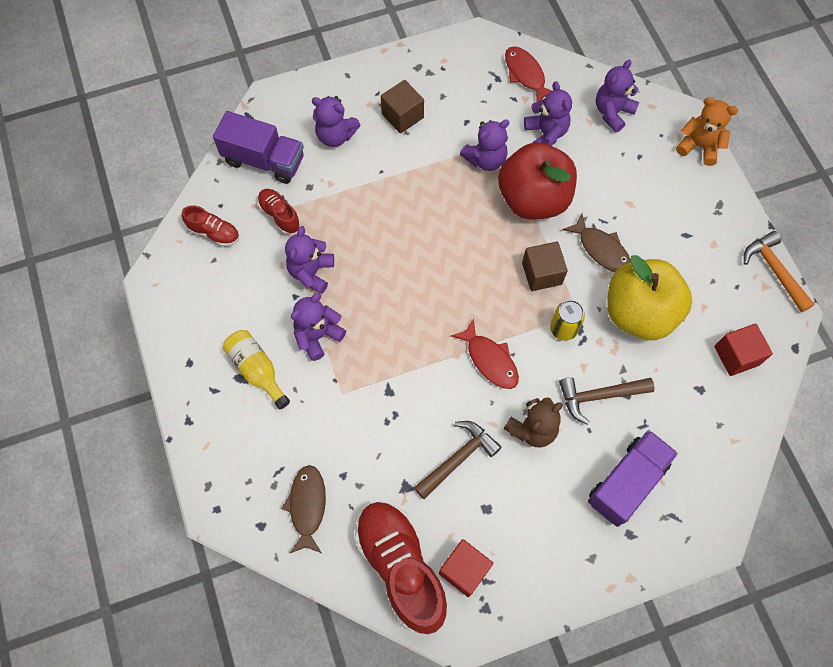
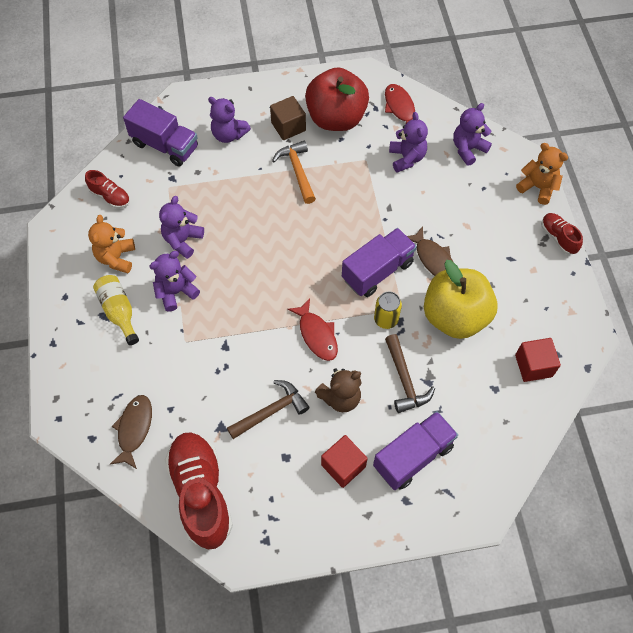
camera: 10 degrees right, 5 degrees down
(239, 306) = (116, 258): none -> orange teddy bear
(279, 215) = (167, 191): red shoe -> red shoe (558, 237)
(464, 570) = (255, 505): red cube -> red cube (343, 466)
(485, 159) = (350, 171): purple teddy bear -> none
(533, 199) = (384, 209): red apple -> red apple (336, 118)
(542, 273) = (377, 271): brown cube -> purple truck
(599, 396) = (404, 380): brown hammer -> brown hammer turned 105 degrees counterclockwise
(774, 271) = (582, 300): orange hammer -> orange hammer (297, 171)

